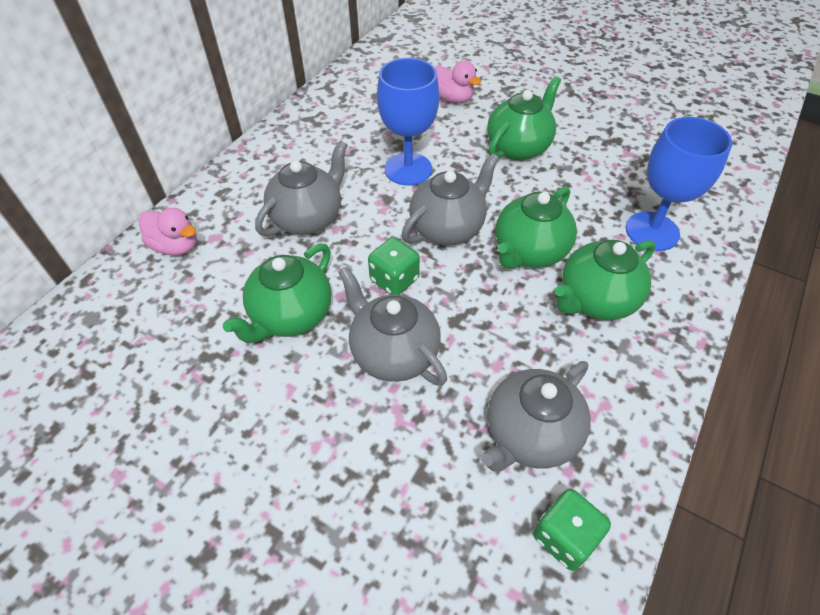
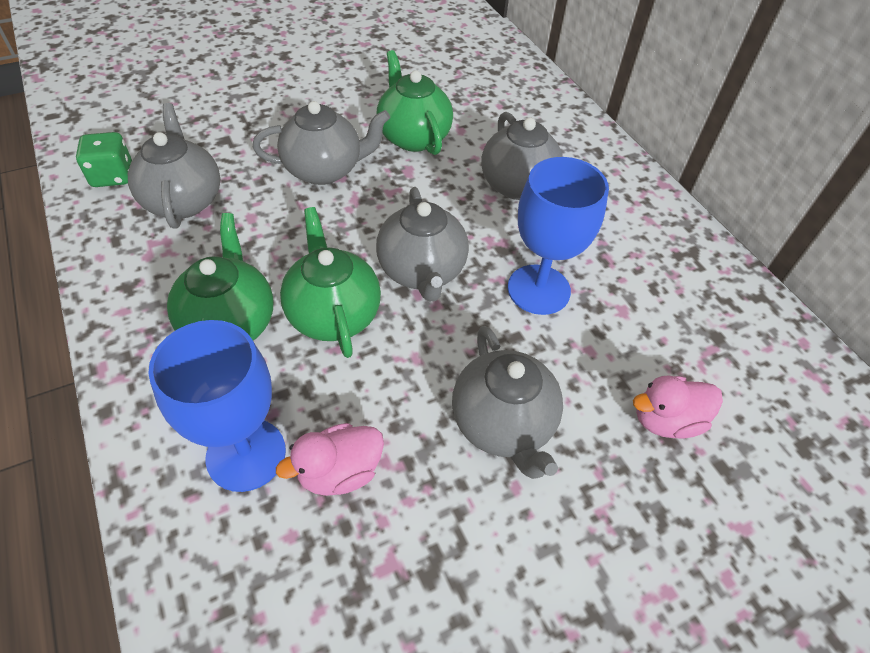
camera: 120 degrees right, 0 degrees up
(176, 246) = (543, 109): pink duck -> pink duck (339, 472)
(394, 279) = (394, 204): green dice -> none
(518, 147) = (503, 424): green teapot -> grey teapot

